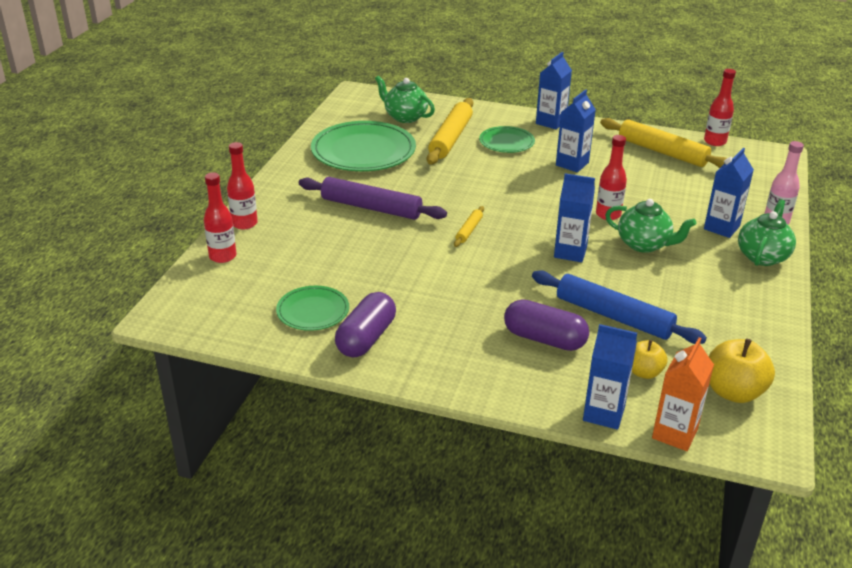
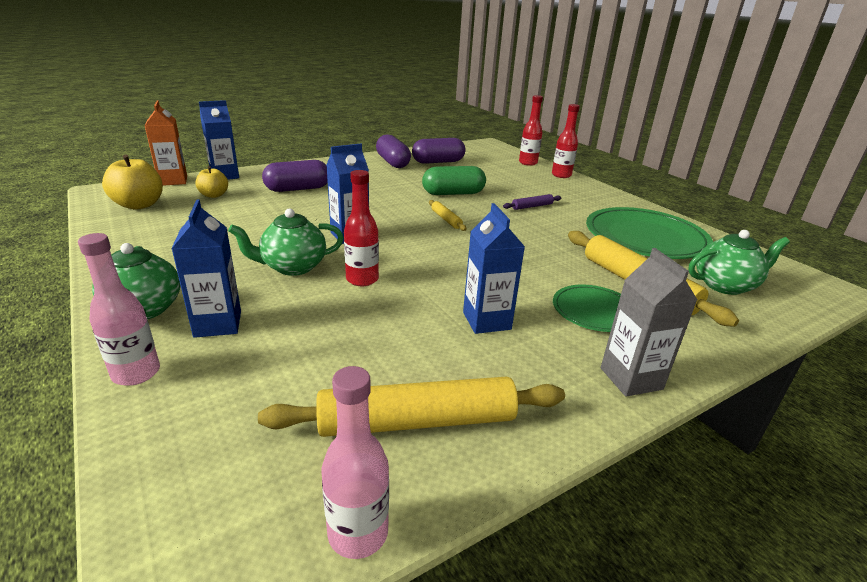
camera: 130 degrees right, 5 degrees down
(313, 311) = (438, 162): green plate -> purple capsule
(371, 208) = (532, 206): purple rolling pin -> purple rolling pin, size x0.47
(403, 254) = (453, 193): none -> green capsule
(551, 122) = (631, 378): blue carton -> grey carton
(613, 316) = (264, 212): blue rolling pin -> none
(715, 142) = (358, 533): red bottle -> pink bottle

